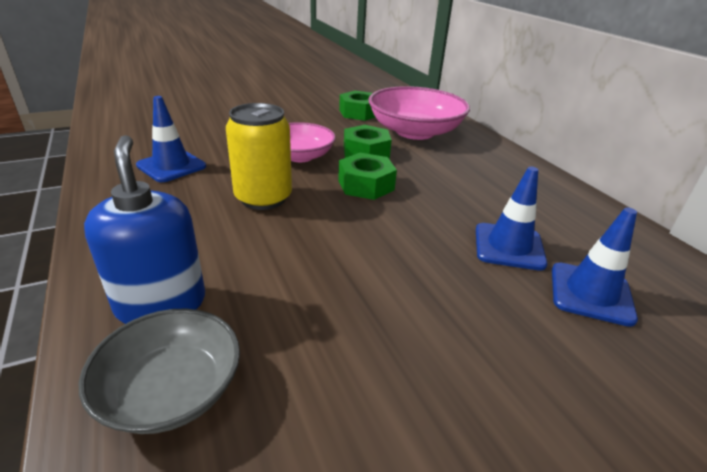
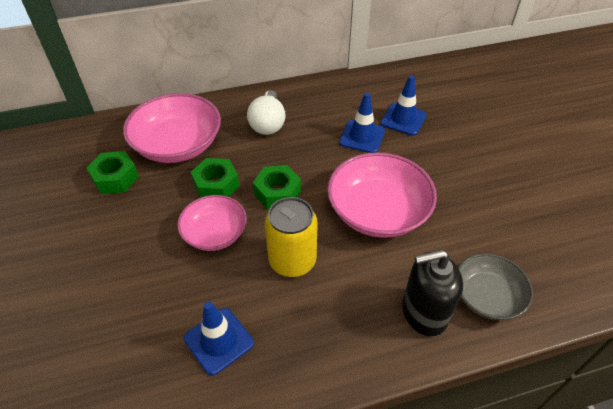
camera: 80 degrees left, 15 degrees up
(161, 304) = (424, 312): blue soap dispenser -> black soap dispenser
(353, 261) = (378, 211): none -> pink bowl
(482, 174) = (268, 123): none -> white light bulb

